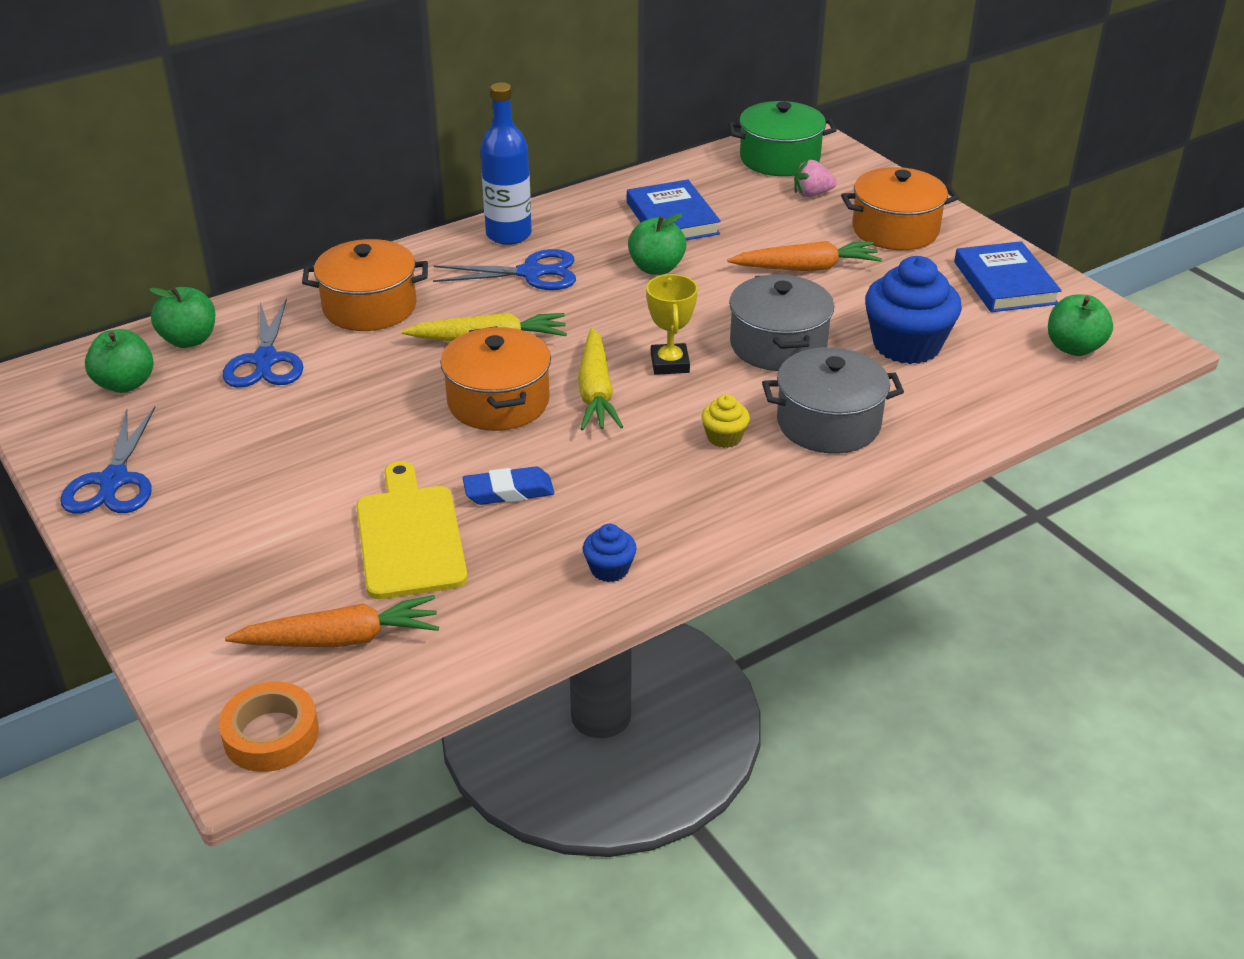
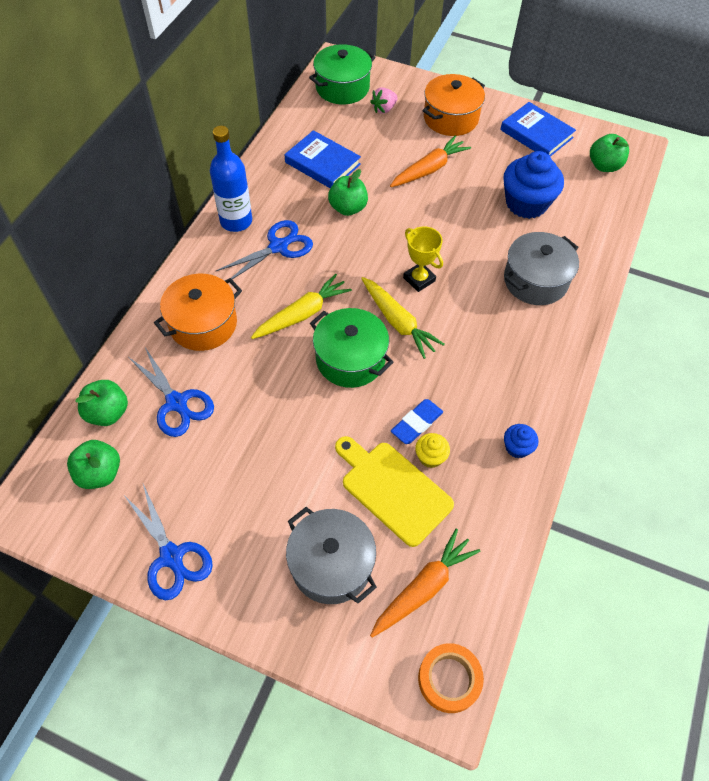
camera: 35 degrees left, 20 degrees up
(498, 402) = (350, 359): orange pot -> green pot
(724, 437) = (493, 319): yellow cupcake -> yellow cupcake (430, 457)
(778, 345) = (463, 236): grey pot -> grey pot (331, 564)

